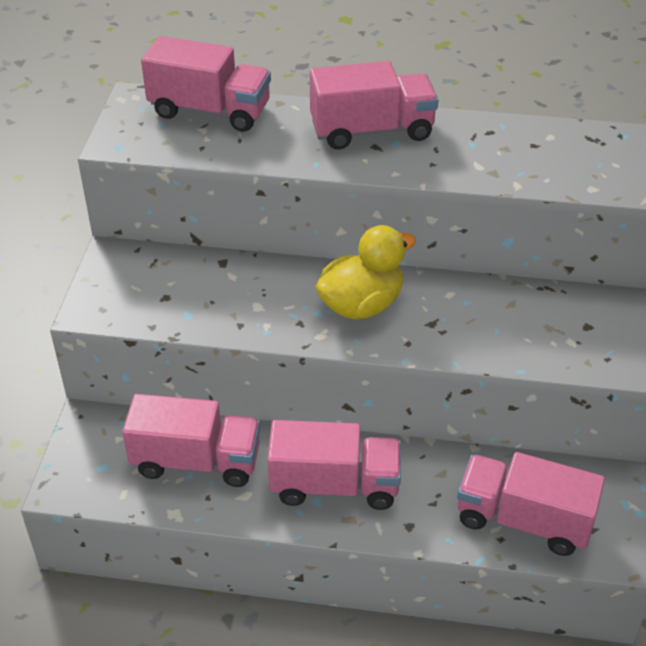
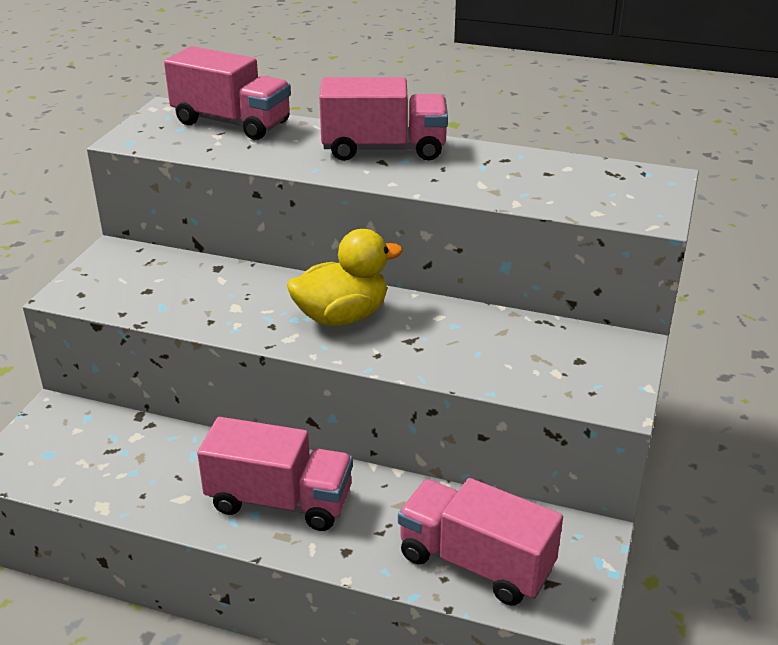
camera: 10 degrees right, 10 degrees down
(196, 461) = (145, 460): pink truck -> none

